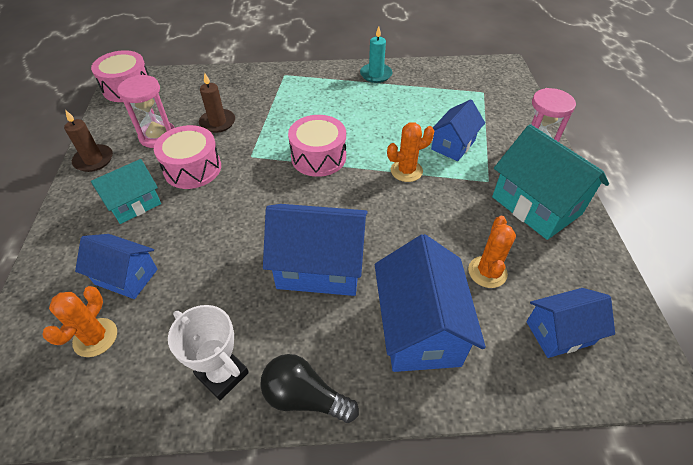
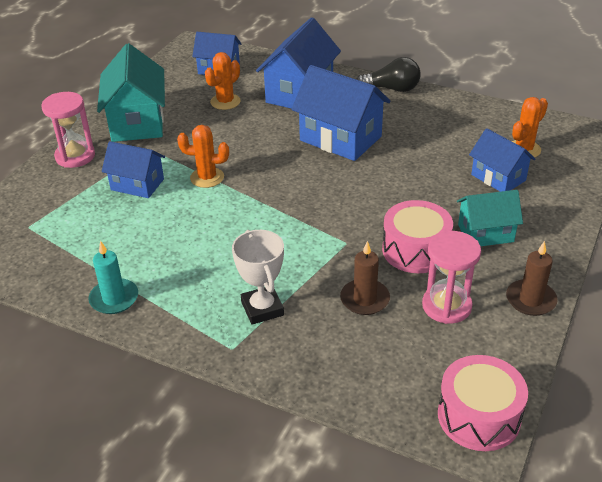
camera: 150 degrees left, 10 degrees down
(222, 374) = (438, 110): white trophy -> white trophy (262, 308)
(304, 397) = (392, 89): black light bulb -> black light bulb turned 45 degrees counterclockwise
(318, 157) = (277, 217): pink drum -> none
(453, 145) = (137, 184): blue house -> blue house turned 45 degrees clockwise

